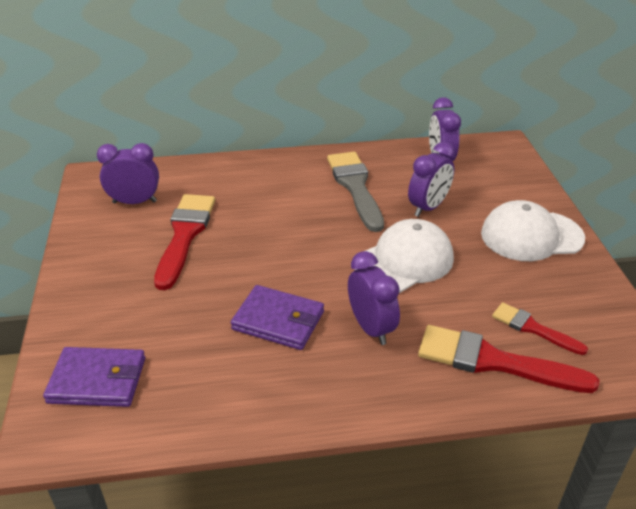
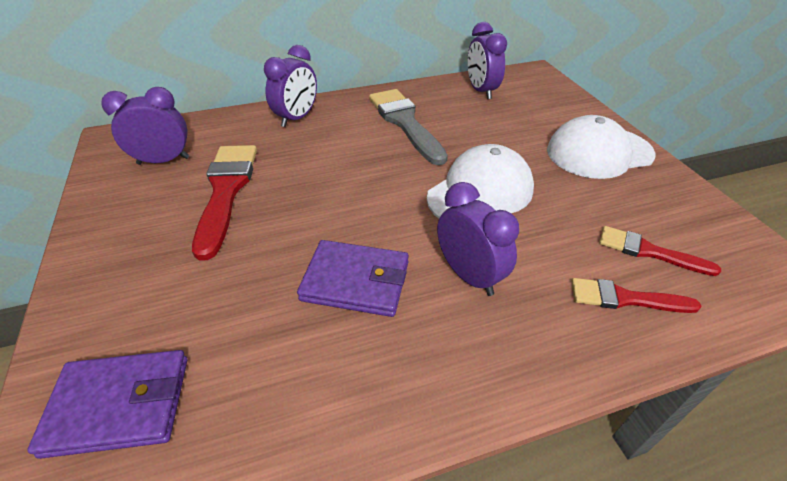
camera: 10 degrees left, 5 degrees up
(428, 207) = (485, 135): purple clock -> purple clock (297, 118)
(494, 361) = (625, 298): red brush -> red brush, size x0.58

